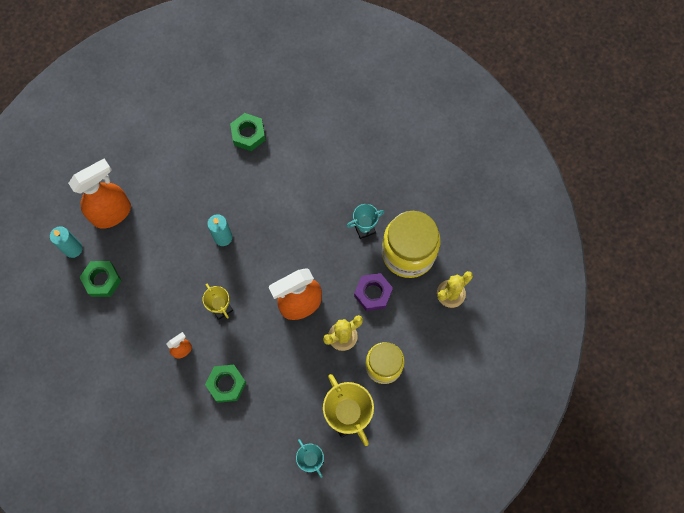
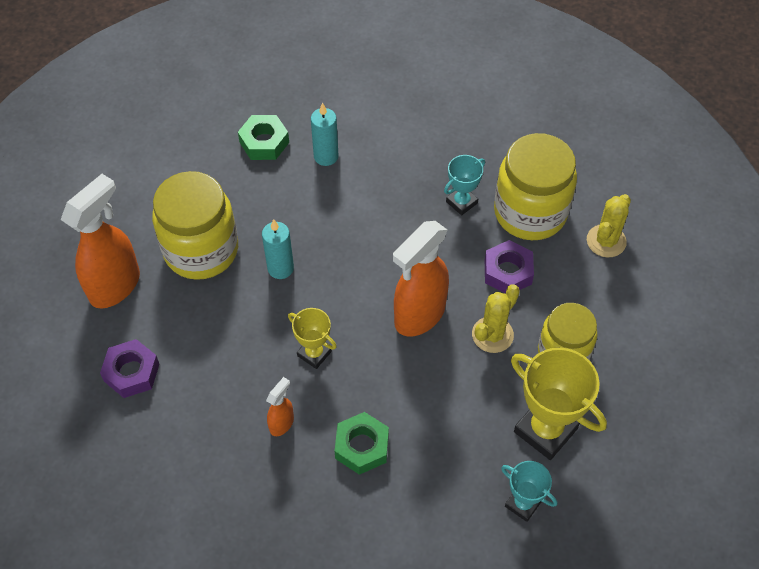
camera: 20 degrees left, 15 degrees down
(73, 249) = (75, 346): turquoise candle -> turquoise candle (326, 156)
(102, 280) = (131, 372): green nut -> purple nut
(176, 205) = (201, 250): none -> yellow jar

